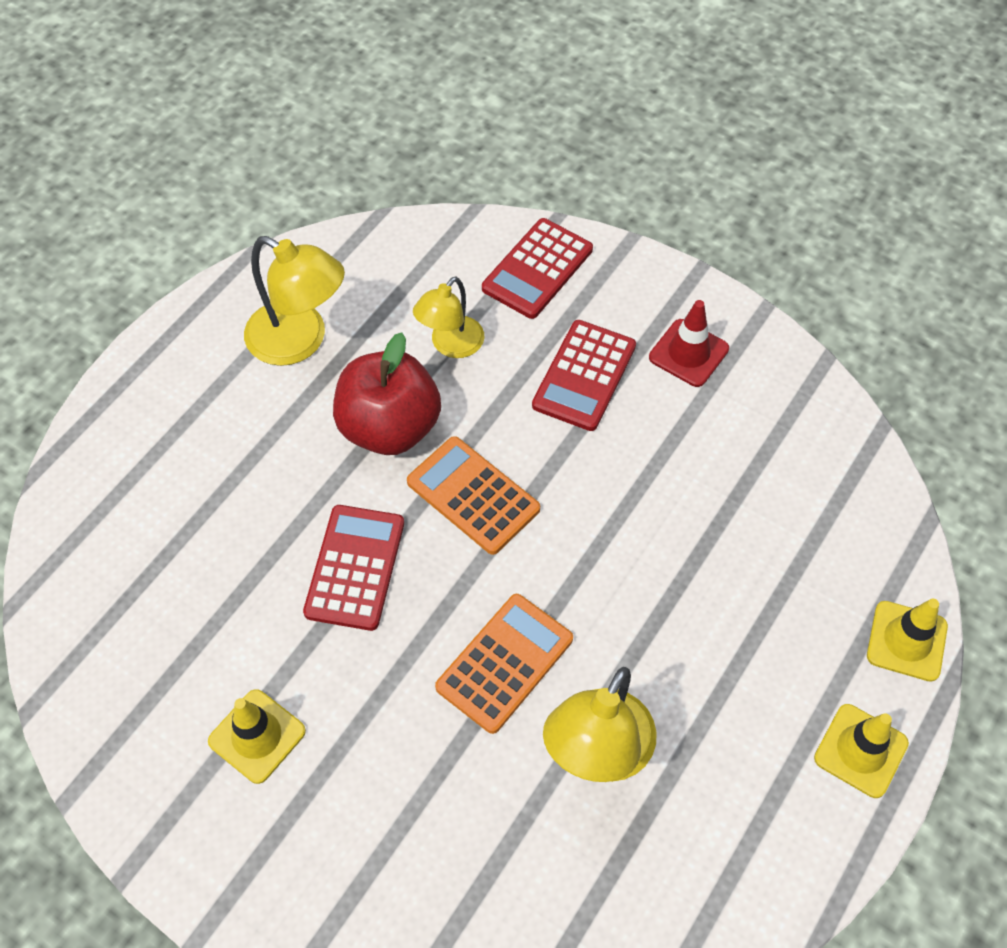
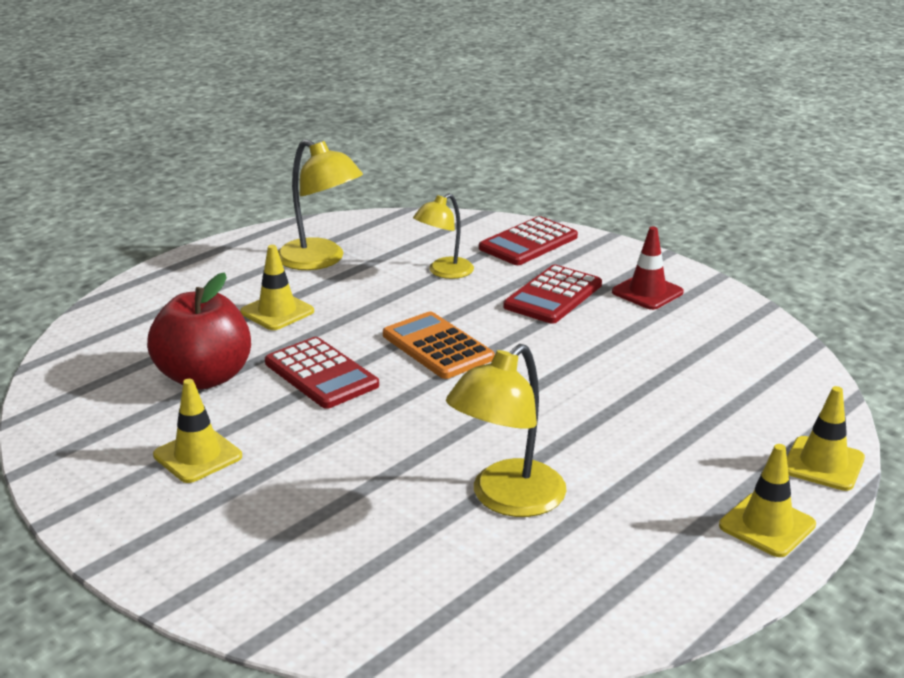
camera: 10 degrees right, 30 degrees down
(275, 455) = (277, 312): none -> yellow traffic cone
(355, 567) = (321, 374): red calculator -> red calculator turned 120 degrees clockwise
(389, 427) = (378, 307): red apple -> red apple (204, 377)
(504, 663) = (435, 438): orange calculator -> none

